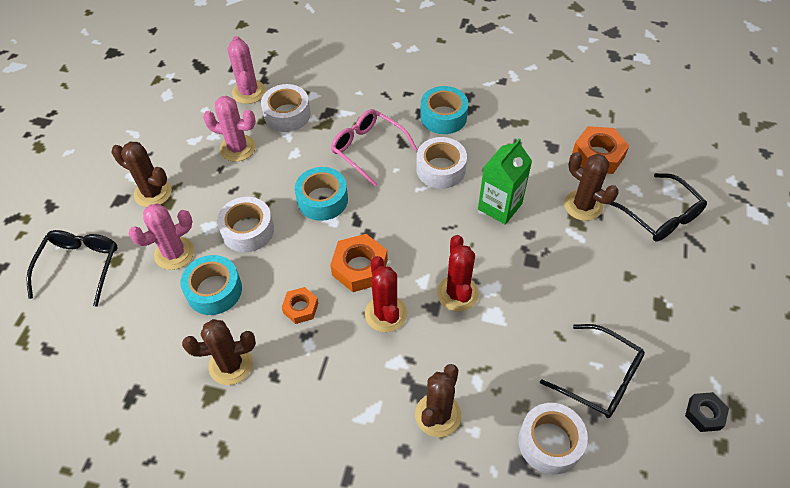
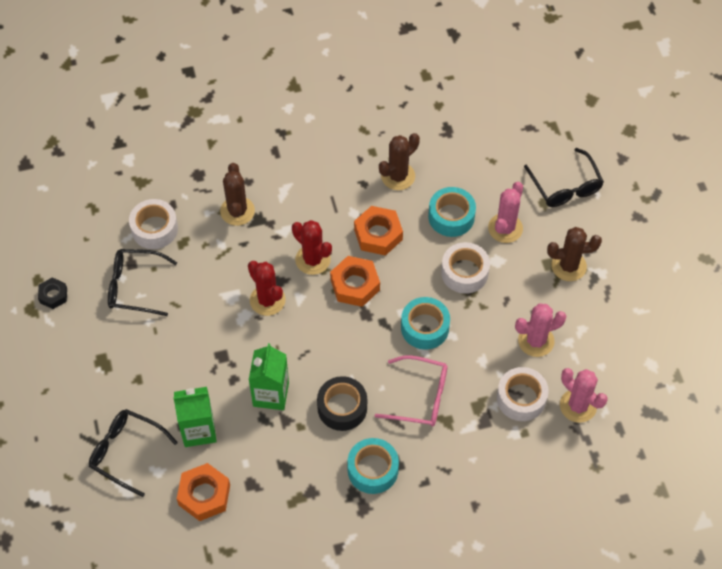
camera: 150 degrees right, 5 degrees up
(300, 308) = (378, 234): orange nut -> orange nut, size x1.66
(440, 169) = (342, 407): white tape -> black tape
(583, 205) = (198, 430): brown cactus -> green carton

